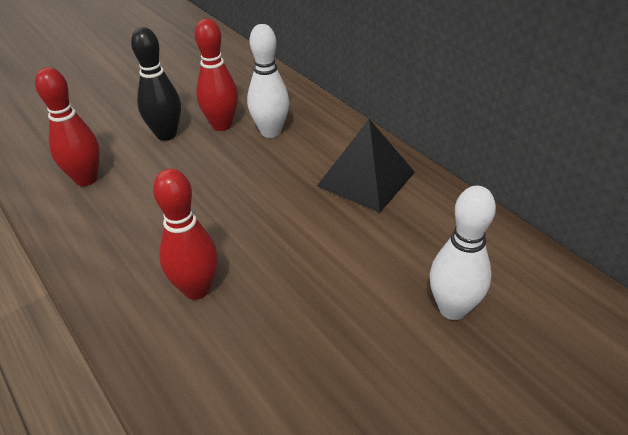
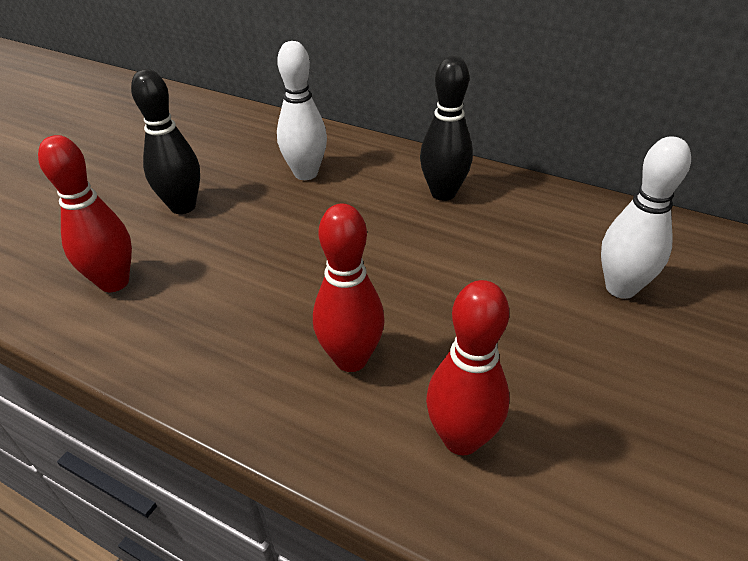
camera: 25 degrees left, 0 degrees up
(222, 125) = (243, 180): red bowling pin -> red bowling pin (461, 439)
(366, 179) = (443, 193): black pyramid -> black bowling pin

